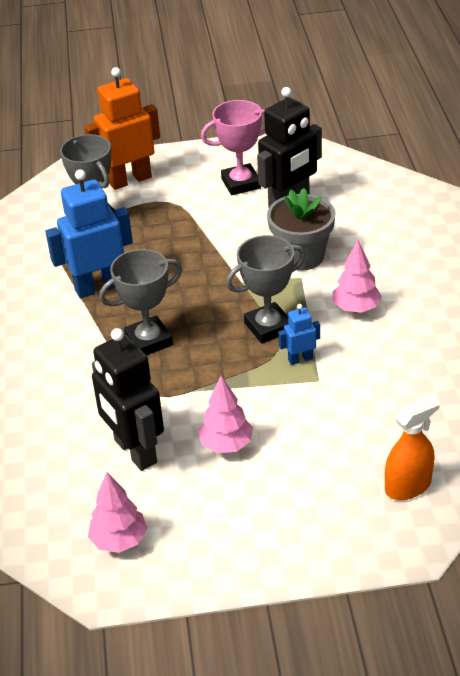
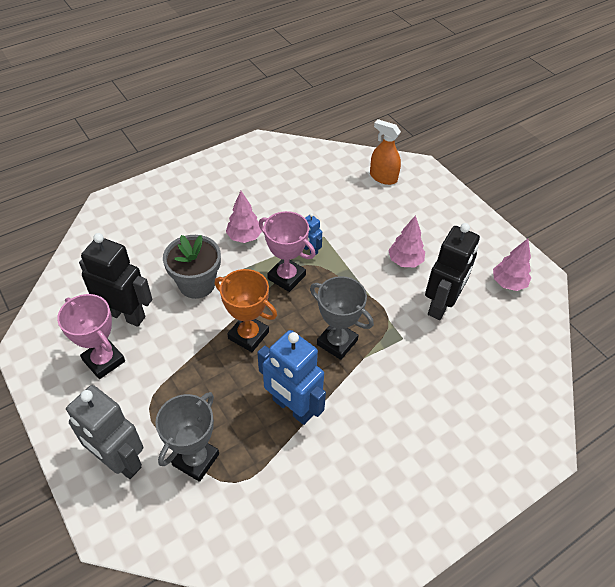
camera: 120 degrees left, 10 degrees up
(130, 180) = (119, 461): orange robot -> grey robot
(205, 278) = (248, 335): none -> orange trophy
(268, 327) = (286, 277): grey trophy -> pink trophy

